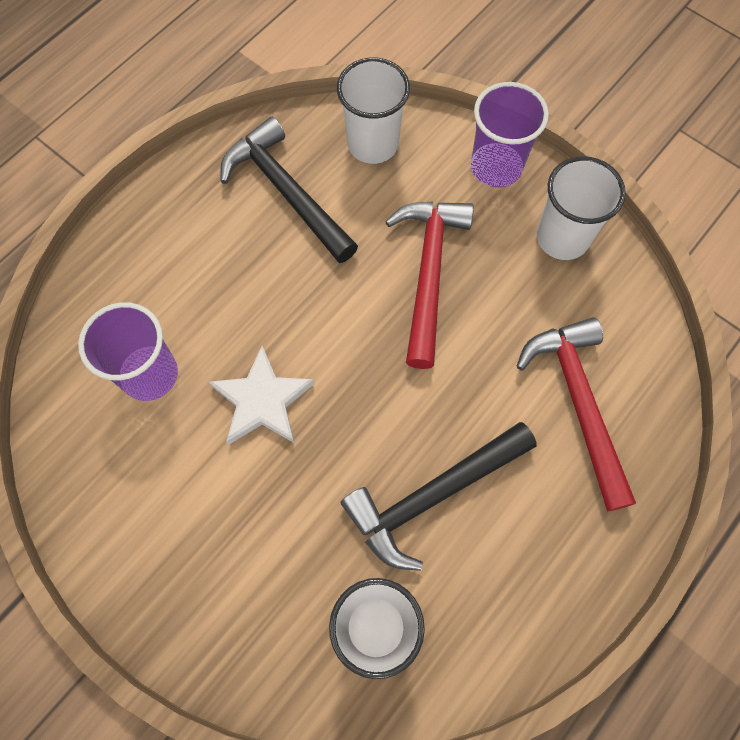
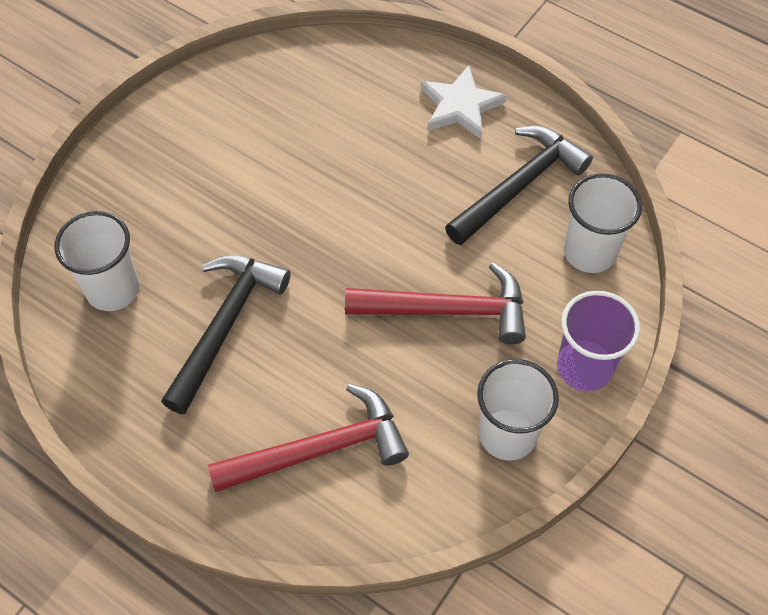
camera: 85 degrees right, 10 degrees down
(150, 374) = (324, 109): purple cup -> none
(262, 400) = (306, 190): white star -> white star (460, 106)
(433, 495) = (225, 326): black hammer -> black hammer turned 60 degrees clockwise

